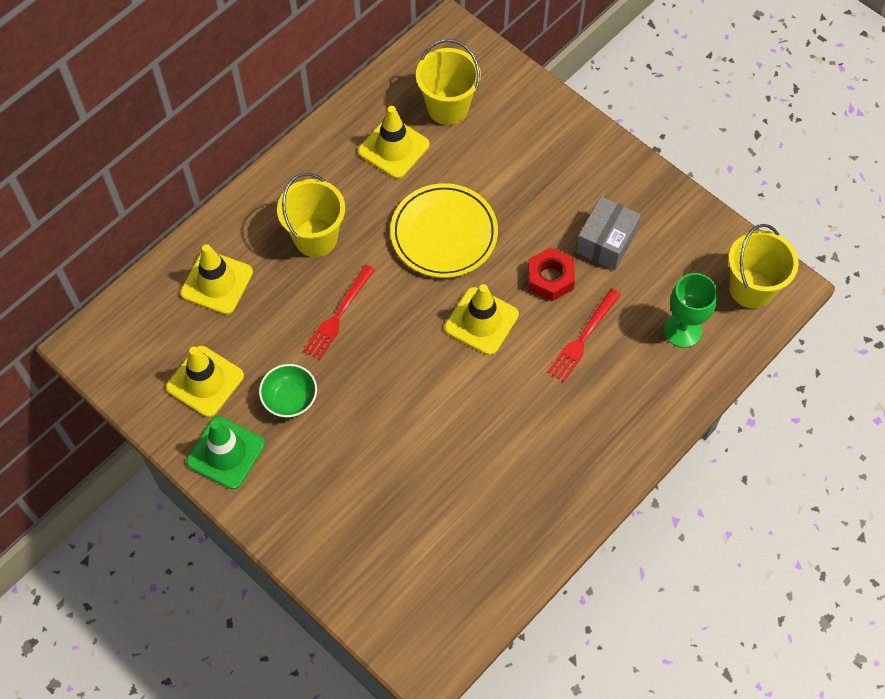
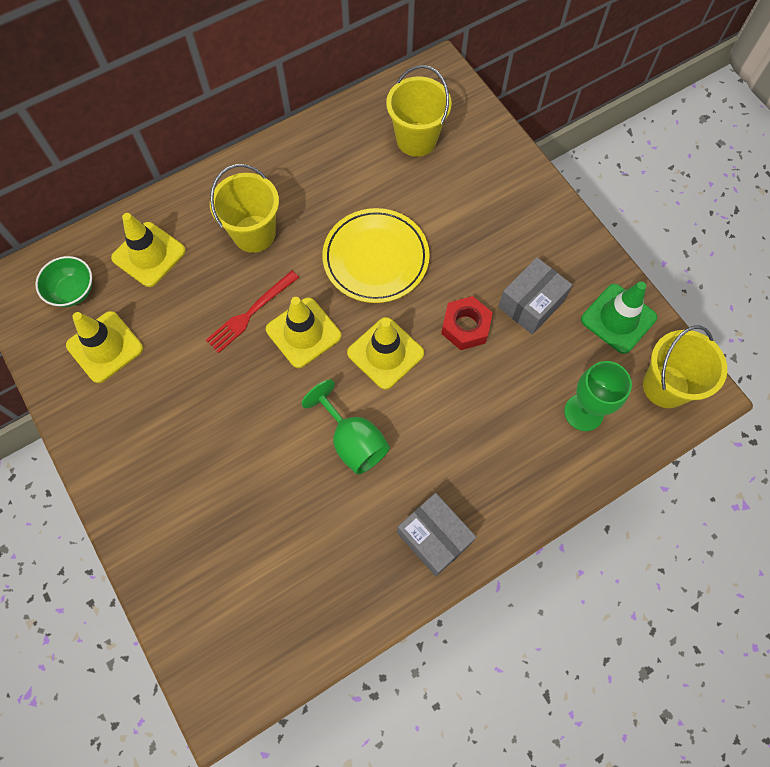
camera: 15 degrees right, 5 degrees up
(226, 453) = (99, 422): green traffic cone -> green traffic cone (618, 318)
(290, 399) = (178, 385): green bowl -> green bowl (72, 291)
(393, 148) = (354, 166): yellow traffic cone -> yellow traffic cone (303, 333)
(476, 409) = (353, 441): none -> green goblet
(577, 475) = (434, 538): none -> grey box
(583, 337) = (481, 394): red fork -> none

